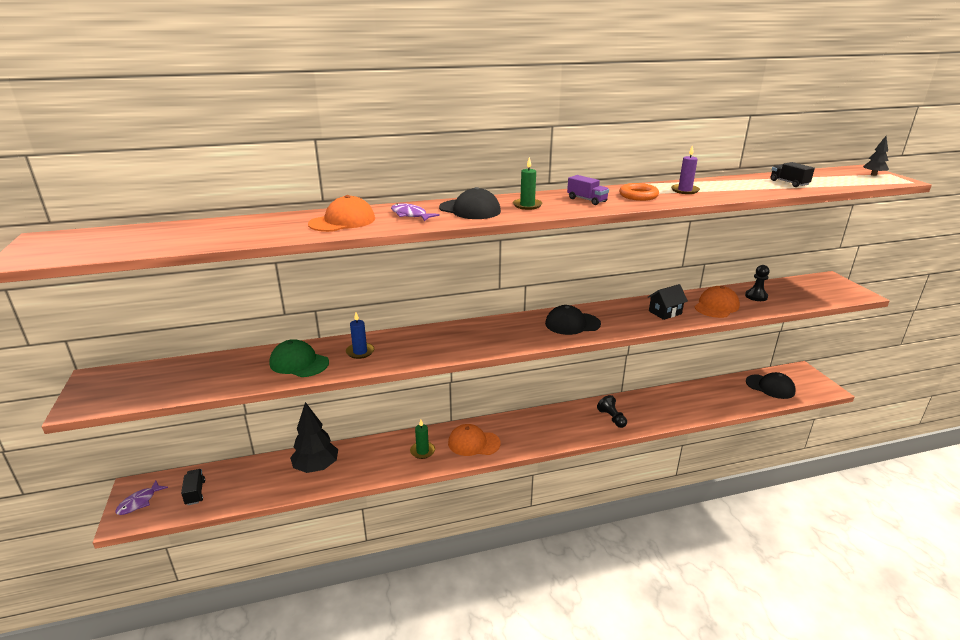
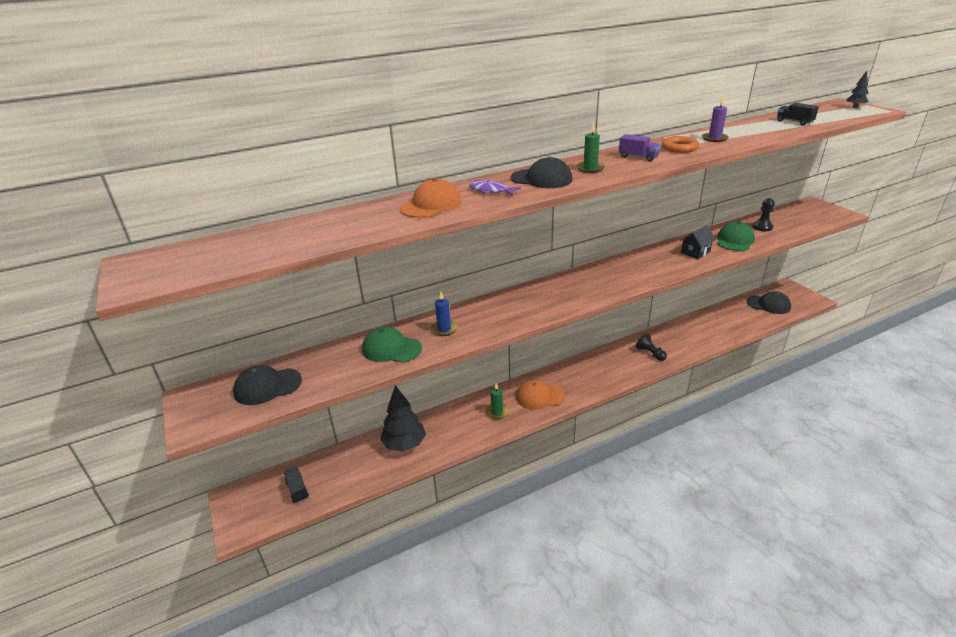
camera: 10 degrees left, 5 degrees up
(139, 502) = (245, 510): purple fish -> none
(572, 324) = (622, 274): black cap -> black cap (267, 386)
(716, 306) = (735, 240): orange cap -> green cap

